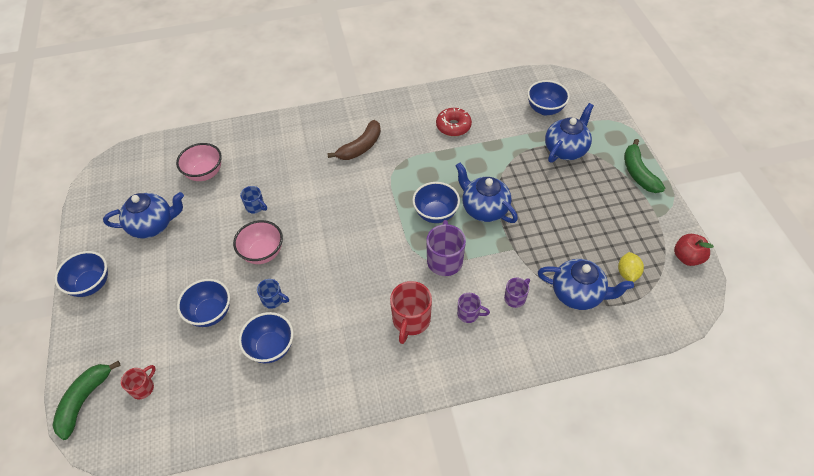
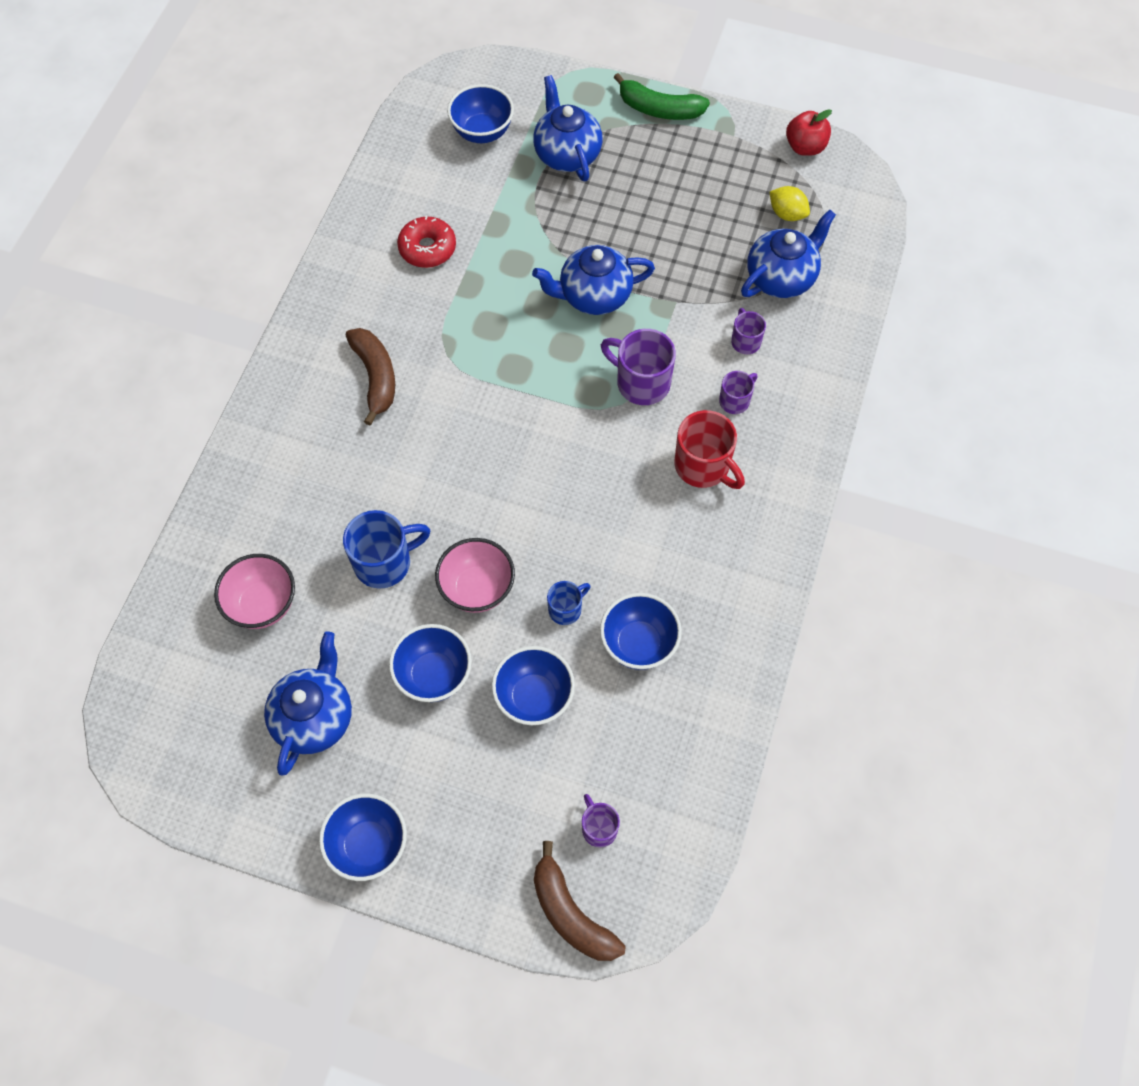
camera: 60 degrees left, 10 degrees up
(84, 400) = (570, 913): green banana -> brown banana
(143, 387) = (599, 828): red mug -> purple mug
(255, 207) = (385, 562): blue mug -> blue mug, size x1.75
(435, 214) = (562, 352): blue bowl -> blue bowl (434, 675)

